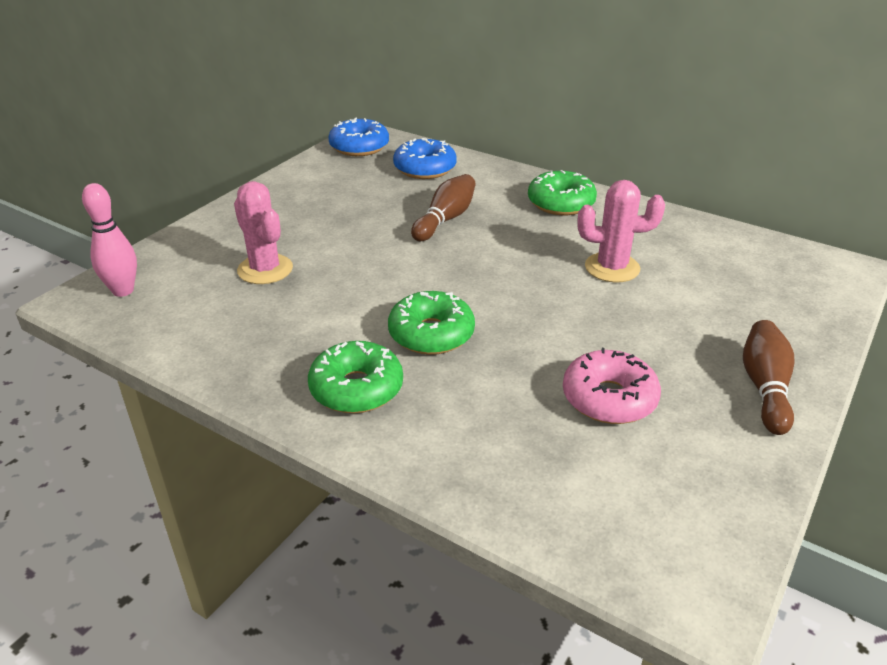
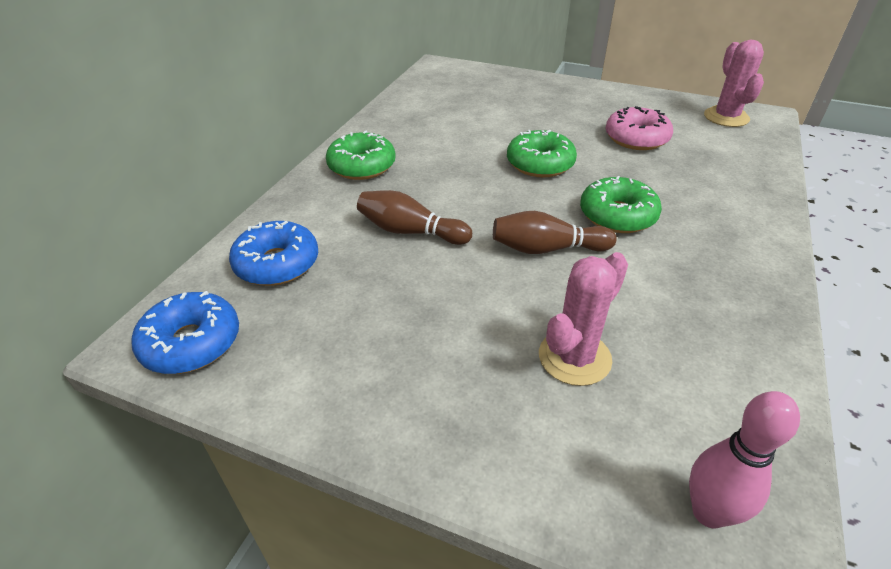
camera: 100 degrees left, 5 degrees up
(356, 388) = (717, 244): green donut -> green donut (540, 164)
(612, 268) = (472, 140): pink cactus -> pink cactus (726, 117)
(765, 387) = (586, 94): brown bowling pin -> brown bowling pin (547, 249)

